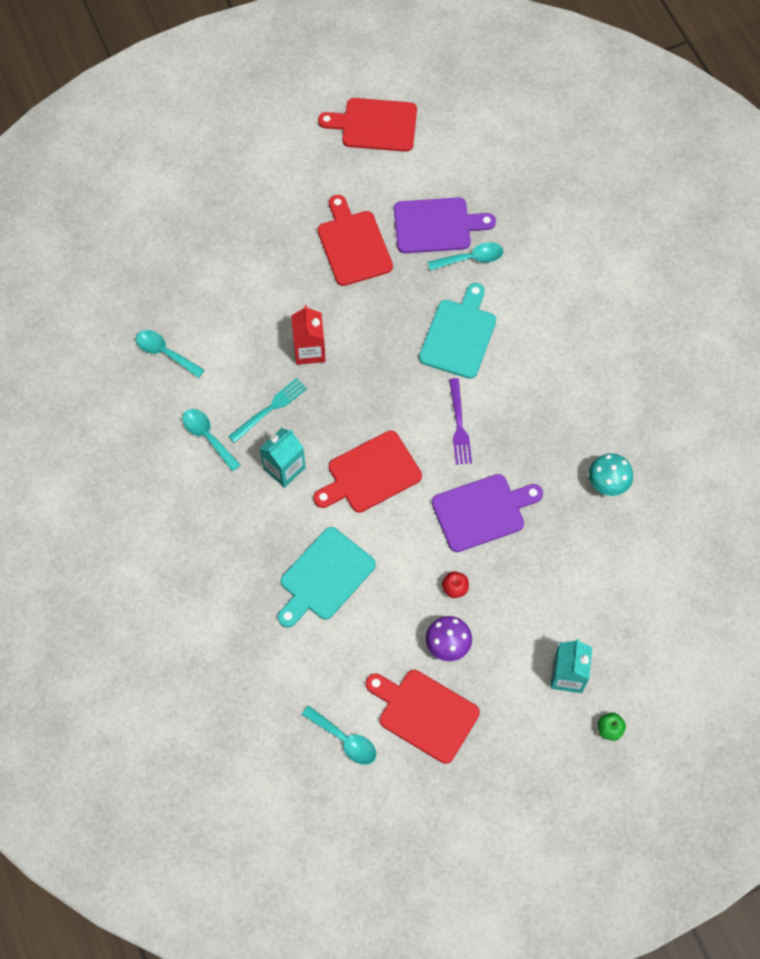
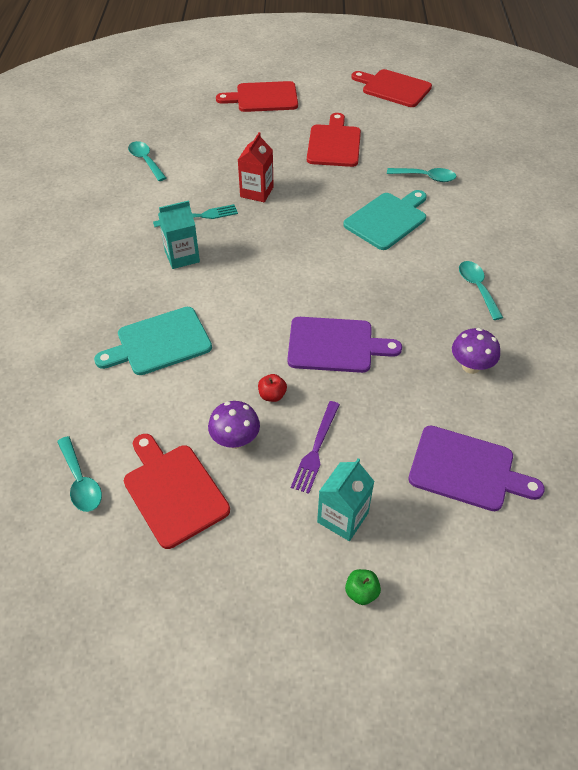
camera: 25 degrees right, 15 degrees down
(207, 437) = (137, 218): turquoise spoon -> turquoise spoon (477, 288)
(370, 474) = (251, 284): red cutting board -> red cutting board (263, 97)
(436, 226) = (408, 151): purple cutting board -> purple cutting board (467, 470)
(459, 425) = (351, 277): purple fork -> purple fork (316, 449)
(607, 484) = (471, 366): turquoise mushroom -> purple mushroom

